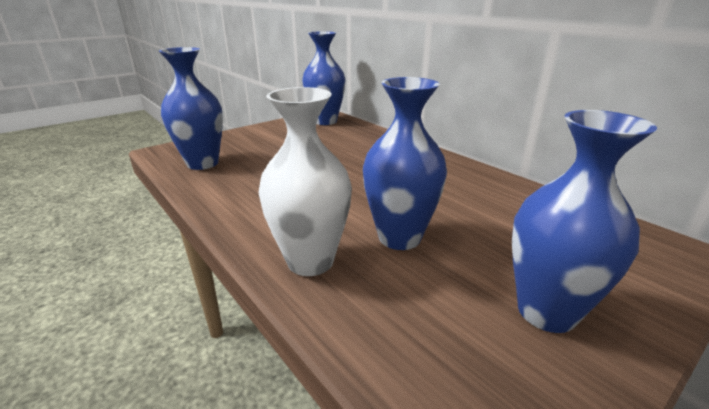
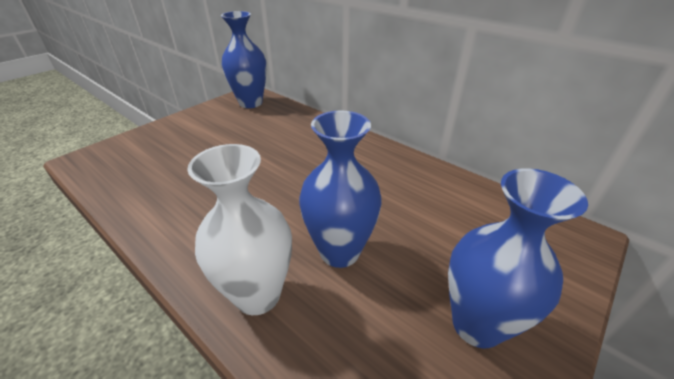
camera: 10 degrees left, 10 degrees up
(202, 163) = (129, 173): blue vase -> none

